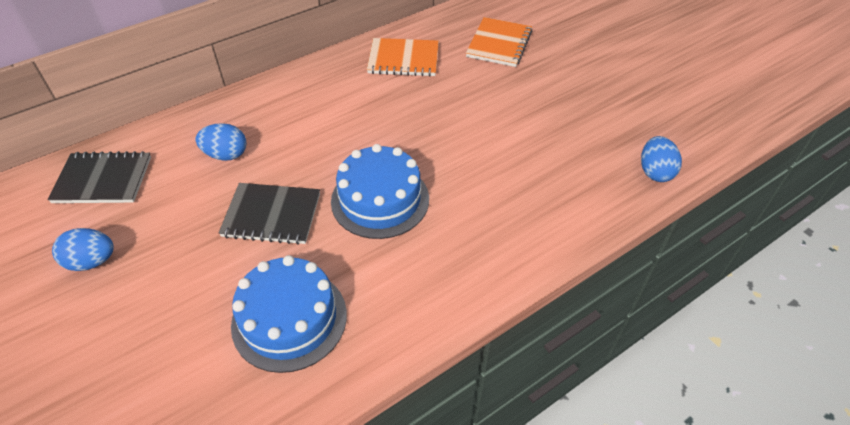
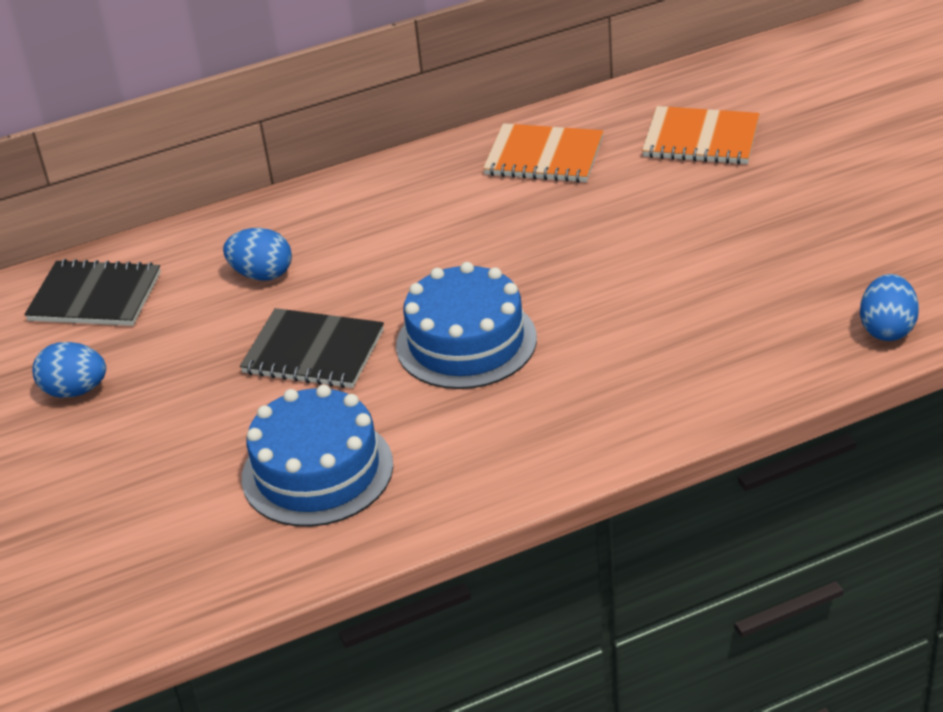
camera: 15 degrees right, 10 degrees down
(499, 44) = (701, 139): orange notebook -> orange notebook turned 75 degrees clockwise

